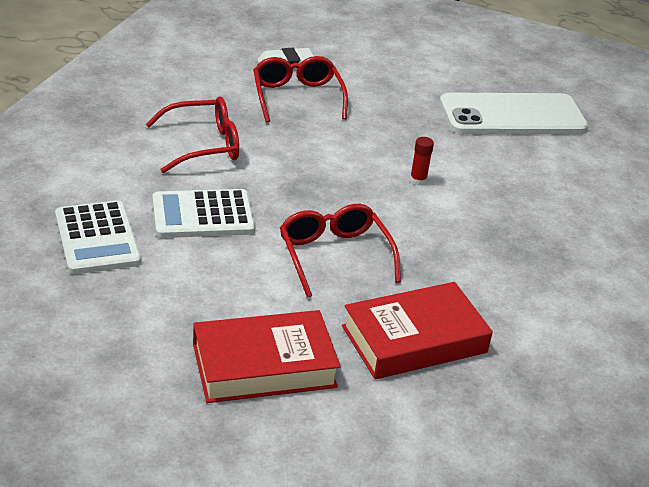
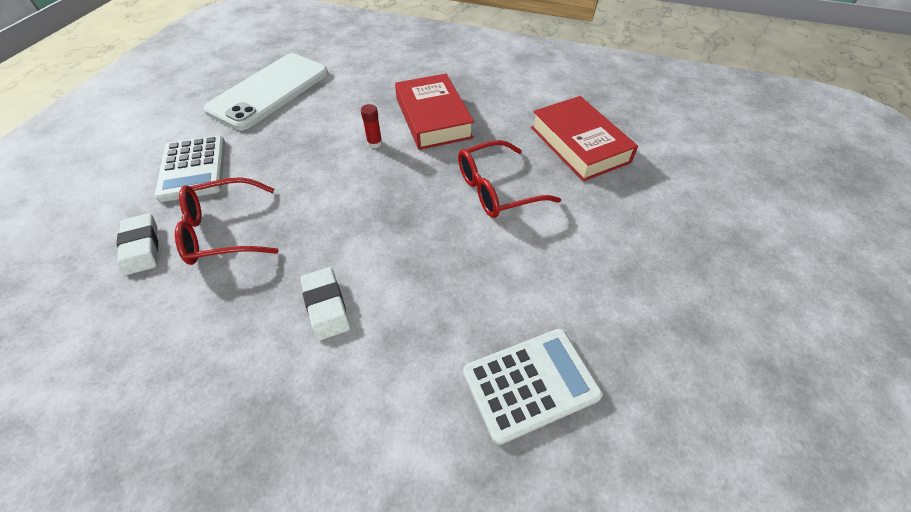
camera: 90 degrees left, 15 degrees up
(203, 215) = (462, 289): white calculator -> white calculator (193, 169)
(204, 145) = (326, 306): red glasses -> white eraser
(264, 365) = (650, 223): red book -> red book (433, 118)
(512, 115) = (269, 91): white phone -> white phone turned 45 degrees clockwise

